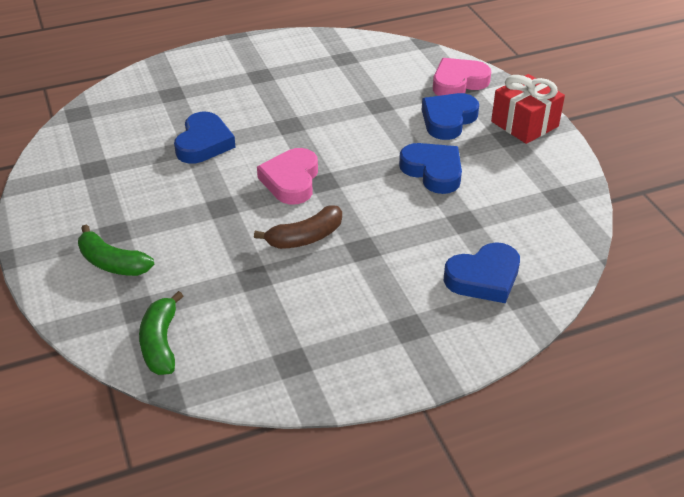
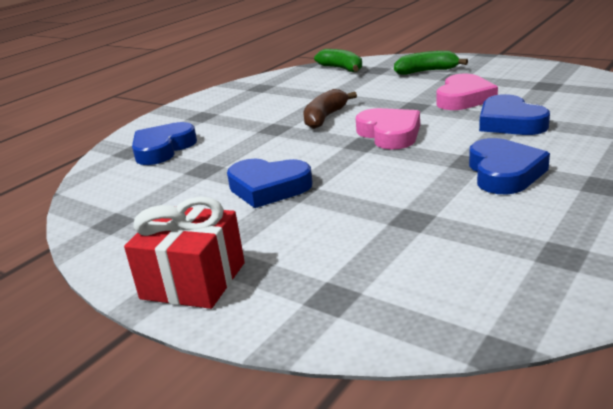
camera: 150 degrees right, 15 degrees down
(448, 120) = (304, 240): blue heart -> blue heart (504, 173)
(458, 82) = (345, 298): pink heart -> pink heart (464, 98)

